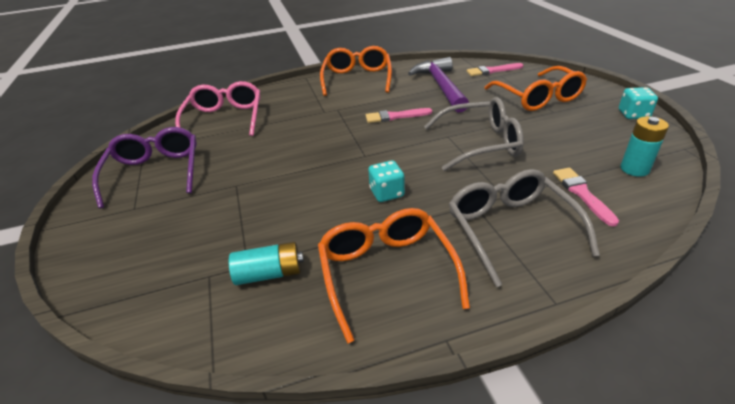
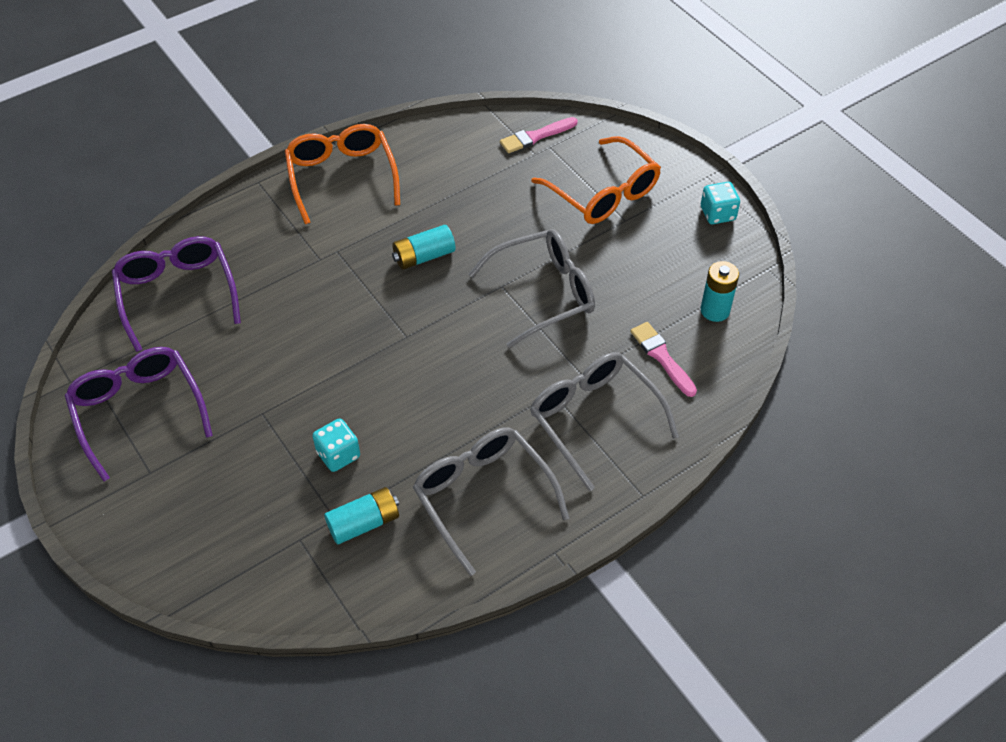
camera: 20 degrees left, 15 degrees up
(225, 119) = (177, 294): pink glasses -> purple glasses
(386, 272) = (483, 496): orange glasses -> grey glasses
(387, 193) = (452, 393): turquoise dice -> turquoise dice (338, 455)
(395, 116) = (424, 256): pink brush -> turquoise battery
(441, 86) = (471, 182): purple hammer -> none

